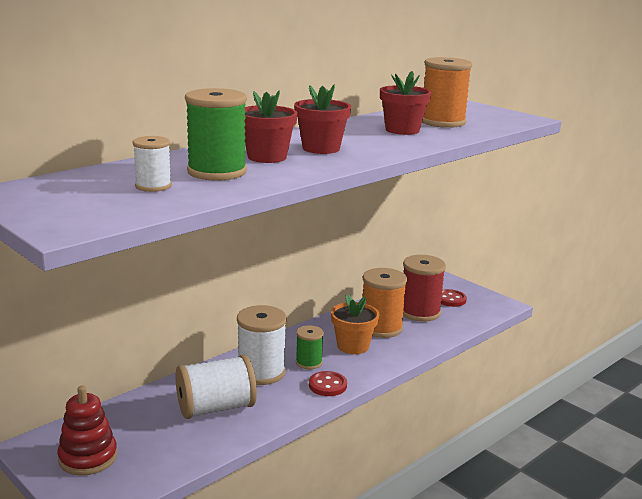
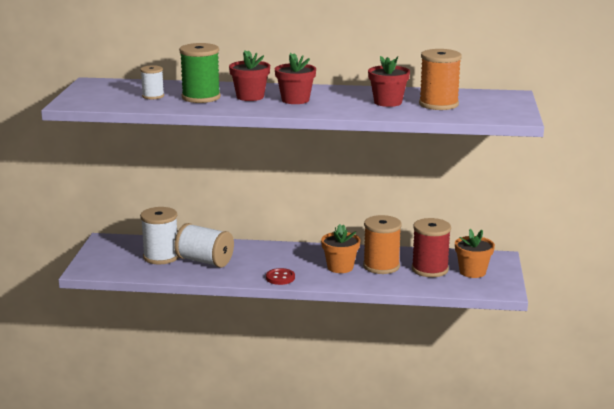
camera: 50 degrees right, 0 degrees up
(88, 457) = (116, 254): red stacking toy -> none
(261, 372) = (260, 256): white spool -> white spool (161, 257)
(309, 362) = (295, 263): green spool -> none
(450, 299) = (472, 272): red button -> orange flower pot

